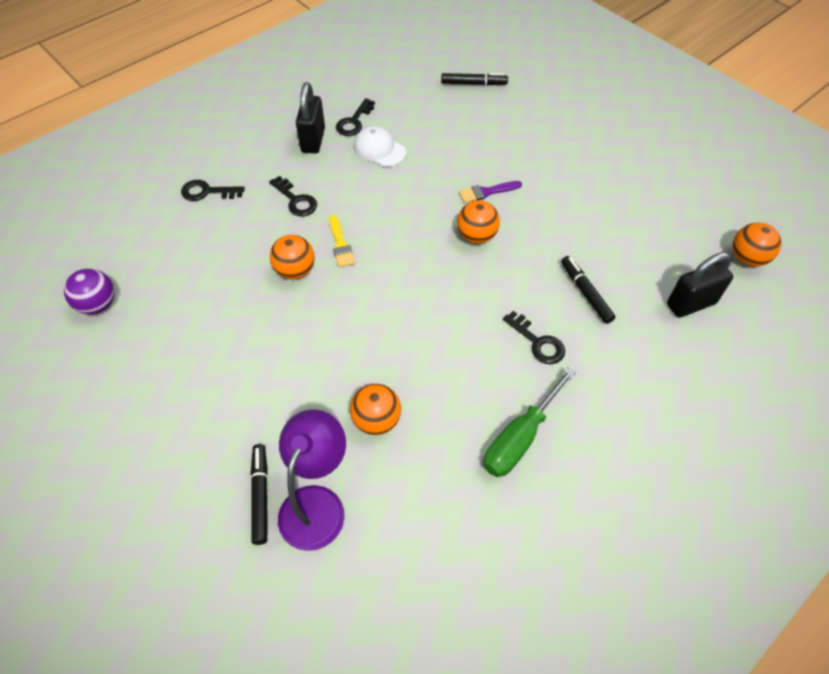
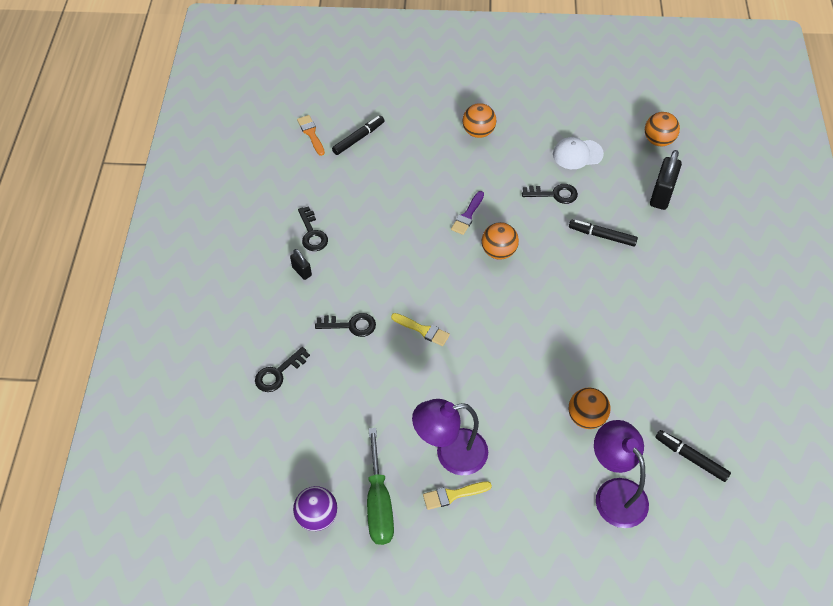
camera: 45 degrees left, 0 degrees up
(198, 378) = (453, 495): none -> yellow brush
(238, 348) = (451, 454): none -> purple lamp
(260, 495) = (580, 520): black marker -> black marker (691, 458)
(295, 270) = (417, 373): orange ball -> orange ball (478, 132)
(313, 140) = (302, 271): black padlock -> black padlock, size x0.54
(379, 149) = (358, 241): white cap -> white cap (577, 154)
(443, 59) = (311, 133): none -> orange brush
(520, 438) = (668, 354): green screwdriver -> green screwdriver (379, 503)
(537, 342) = (613, 290): black key -> black key (554, 194)

